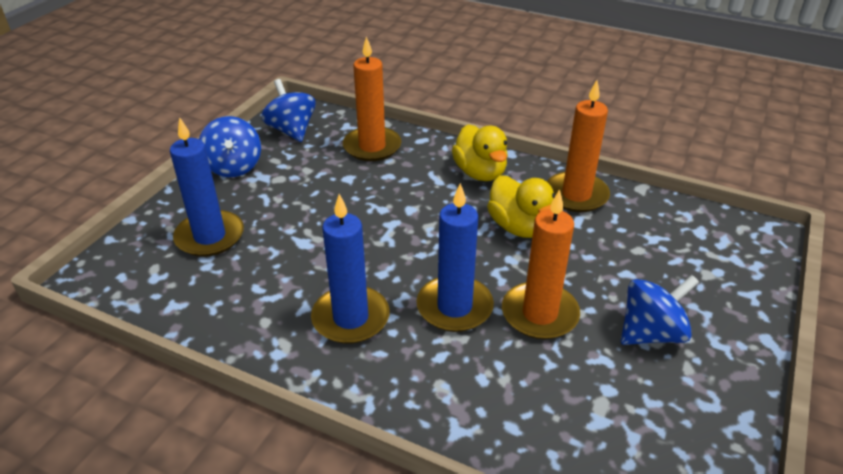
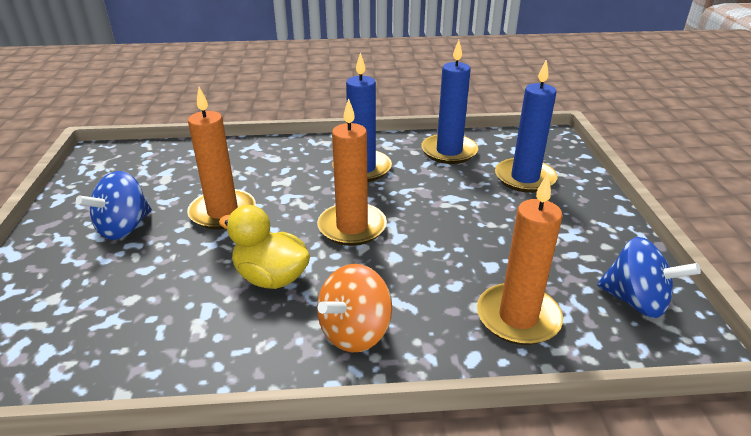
camera: 150 degrees right, 5 degrees down
(234, 167) = (609, 234): blue spinning top -> none
(454, 307) = (293, 196): blue candle -> blue candle (449, 151)
(480, 173) = (355, 332): yellow duck -> orange spinning top
(576, 195) = (215, 346): orange candle -> orange candle (352, 227)

